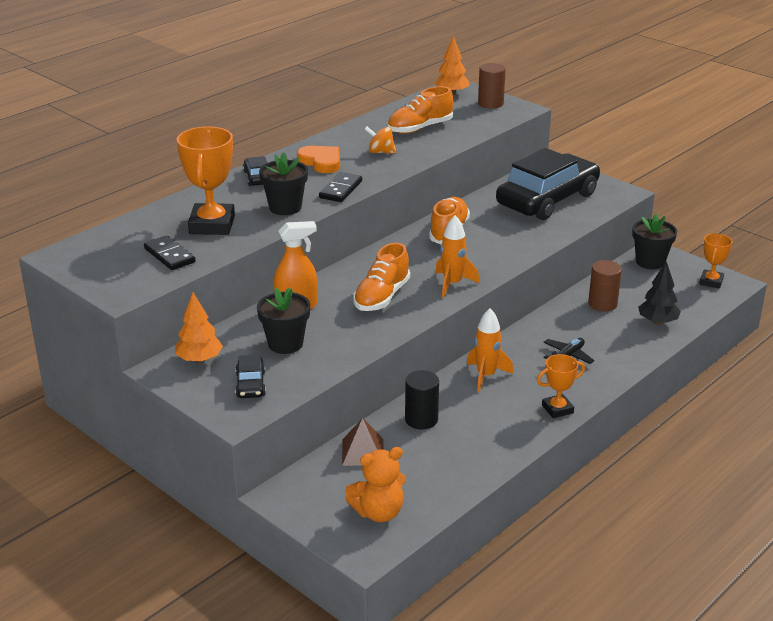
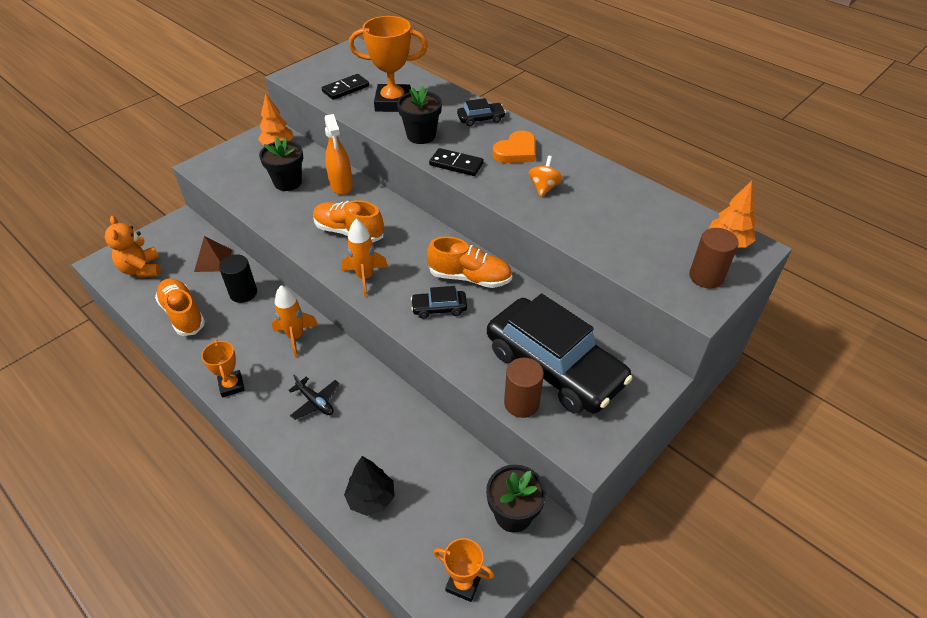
camera: 90 degrees right, 15 degrees up
(250, 384) = (238, 169): black car -> black car (439, 308)
(420, 128) = (612, 215): orange shoe -> orange shoe (183, 314)
(602, 304) = (413, 446): brown cylinder -> brown cylinder (521, 403)

